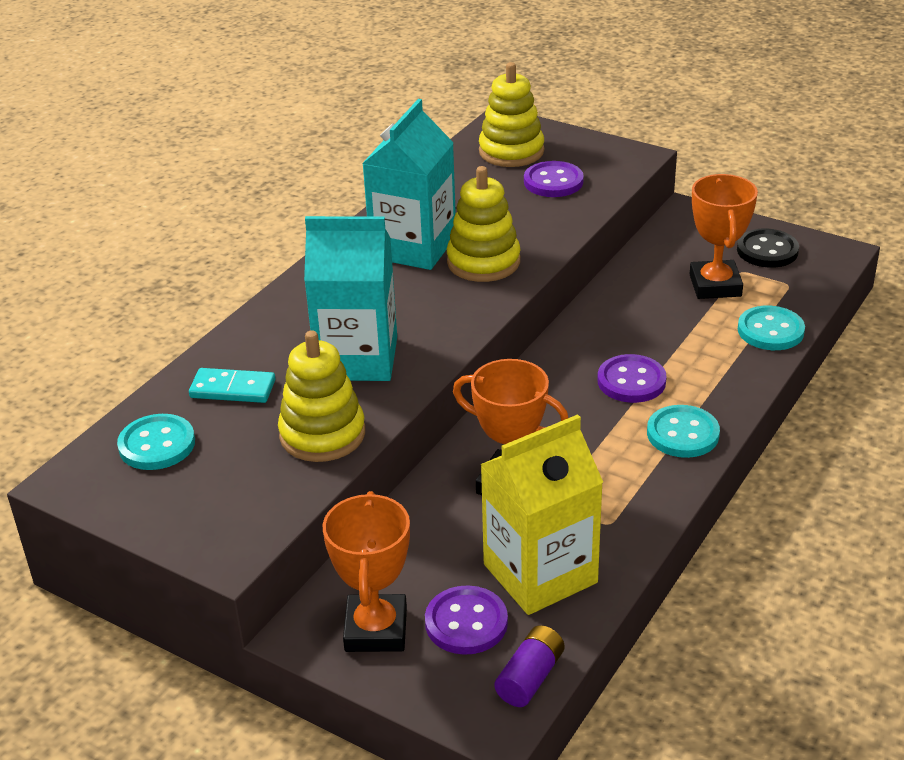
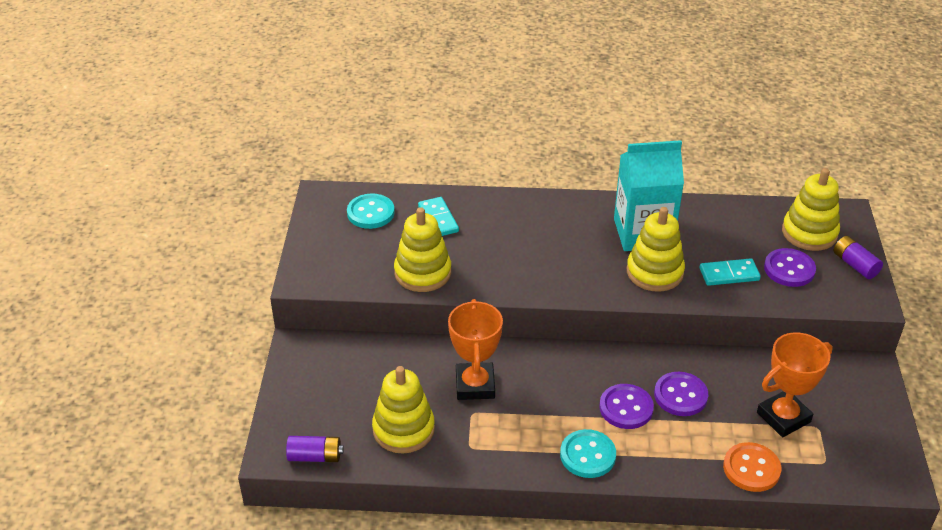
camera: 60 degrees right, 5 degrees up
(357, 358) = (504, 257): turquoise carton -> none
(376, 629) = (316, 374): orange trophy -> none
(466, 622) = (343, 411): purple button -> purple button (680, 395)
(529, 218) = (729, 274): none -> turquoise domino
(540, 573) = (403, 429): yellow carton -> yellow stacking toy
(579, 145) = (855, 265): none -> purple battery
(767, 251) = (861, 434): black button -> none
(770, 331) = (751, 468): turquoise button -> orange button

